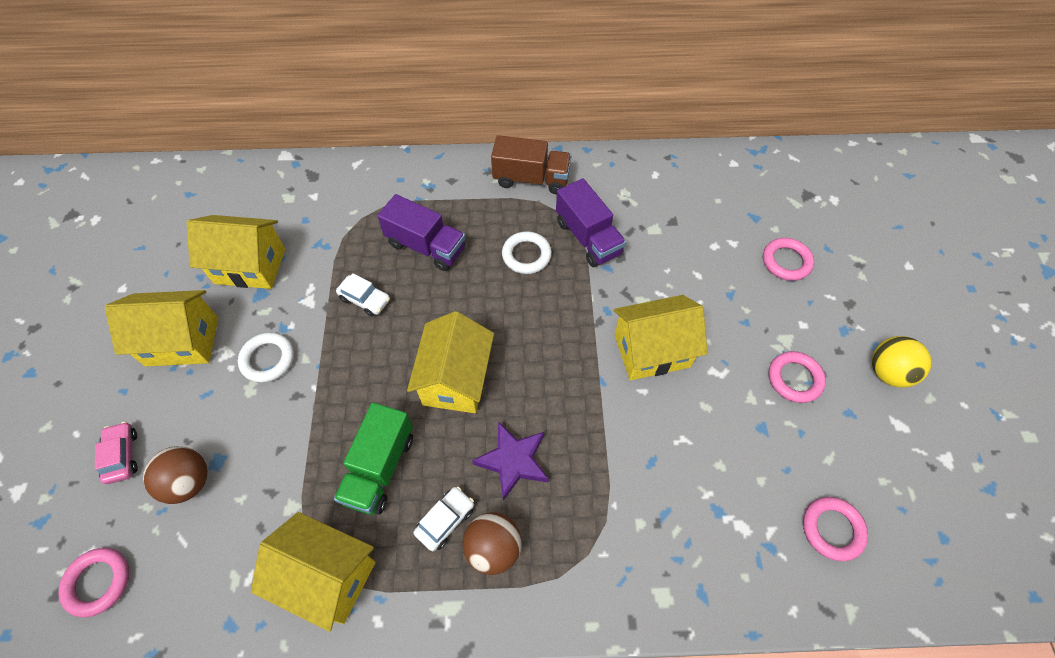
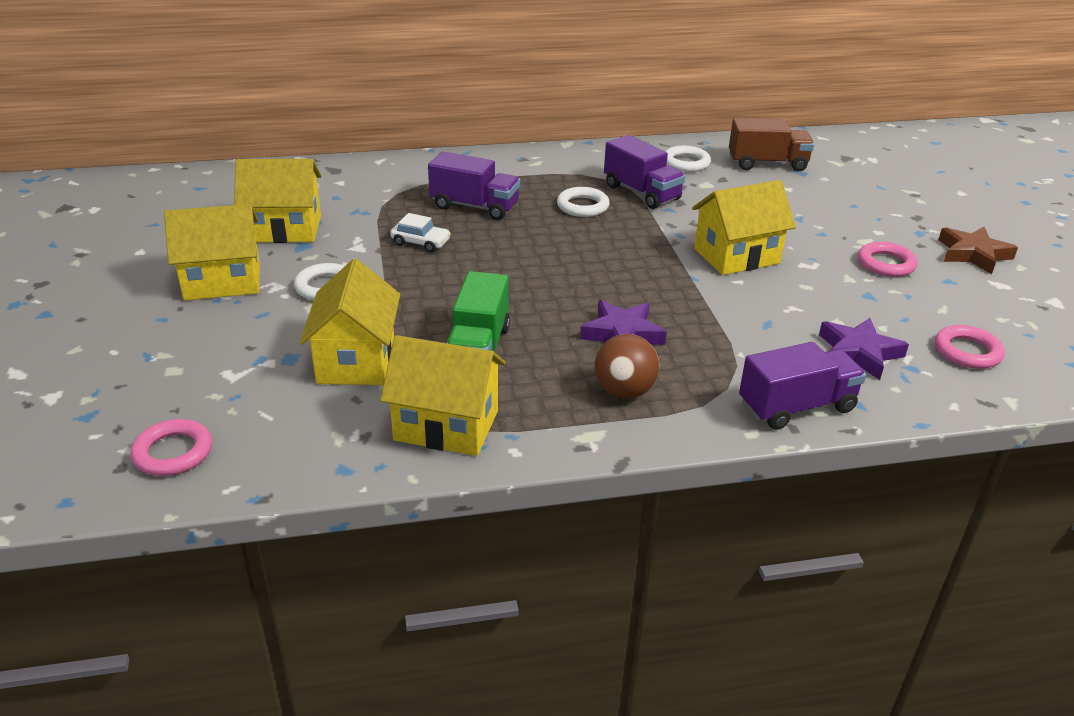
camera: 10 degrees left, 25 degrees down
(122, 455) = (175, 362): pink car -> none
(189, 482) = (261, 374): brown ball -> none
(445, 520) = (564, 377): white car -> none
(456, 379) = (539, 286): yellow house -> yellow house (356, 360)
(531, 179) = (568, 161): brown truck -> brown truck (767, 164)
(643, 593) = (796, 407): none -> purple truck
(644, 191) = (686, 163): none -> white ring
(725, 518) = (858, 353): none -> purple star
(786, 261) = (844, 196): pink ring -> none
(888, 372) = (973, 254): yellow ball -> brown star

